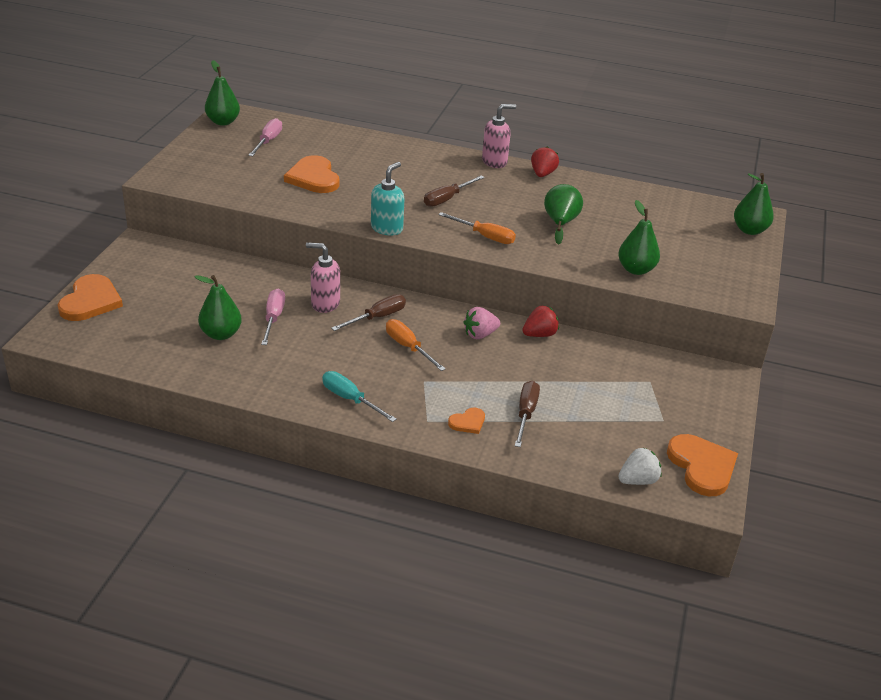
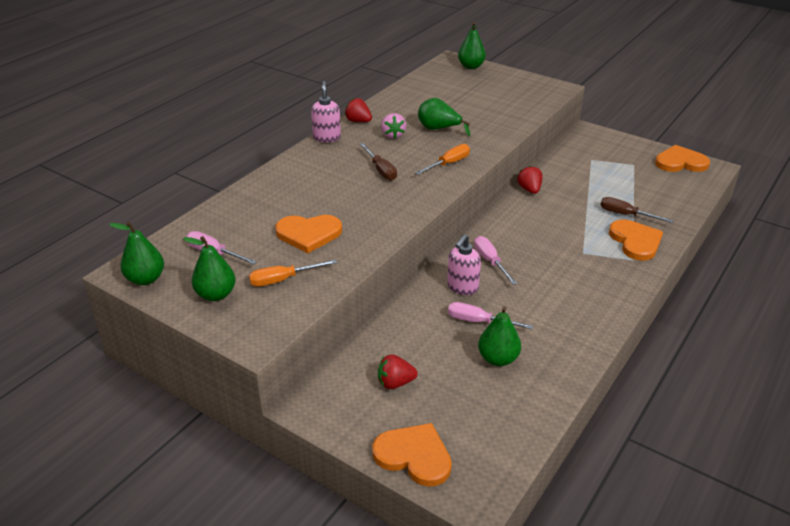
camera: 70 degrees left, 0 degrees up
(175, 282) = (395, 383): none -> red strawberry
(350, 399) = (605, 294): turquoise screwdriver -> none
(377, 317) = (490, 261): brown screwdriver -> pink screwdriver
(387, 228) = (420, 207): turquoise soap dispenser -> none
(408, 347) = (536, 252): orange screwdriver -> orange screwdriver (283, 280)
(468, 422) = (635, 241): orange heart -> orange heart, size x1.96
(480, 334) = (525, 215): pink strawberry -> pink strawberry (393, 135)
(636, 269) = (512, 114): green pear -> green pear (216, 294)
(638, 480) = (696, 187): white strawberry -> none

